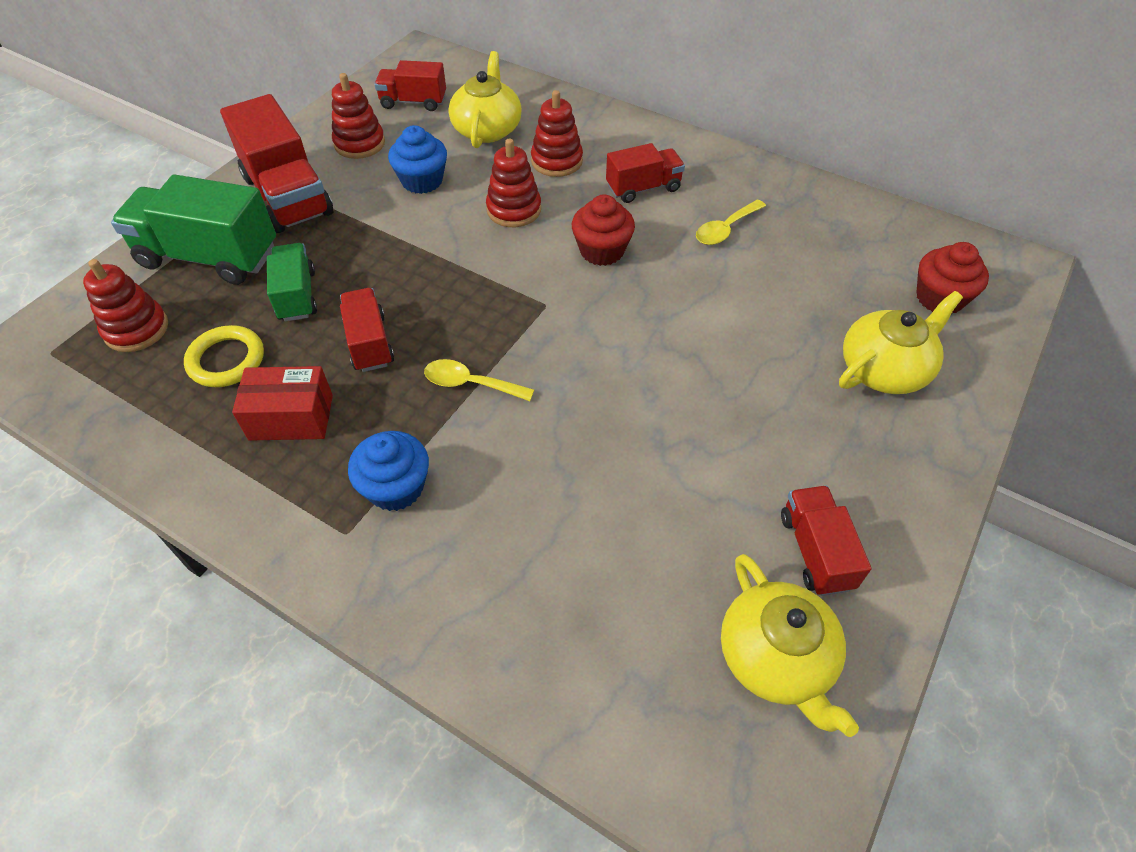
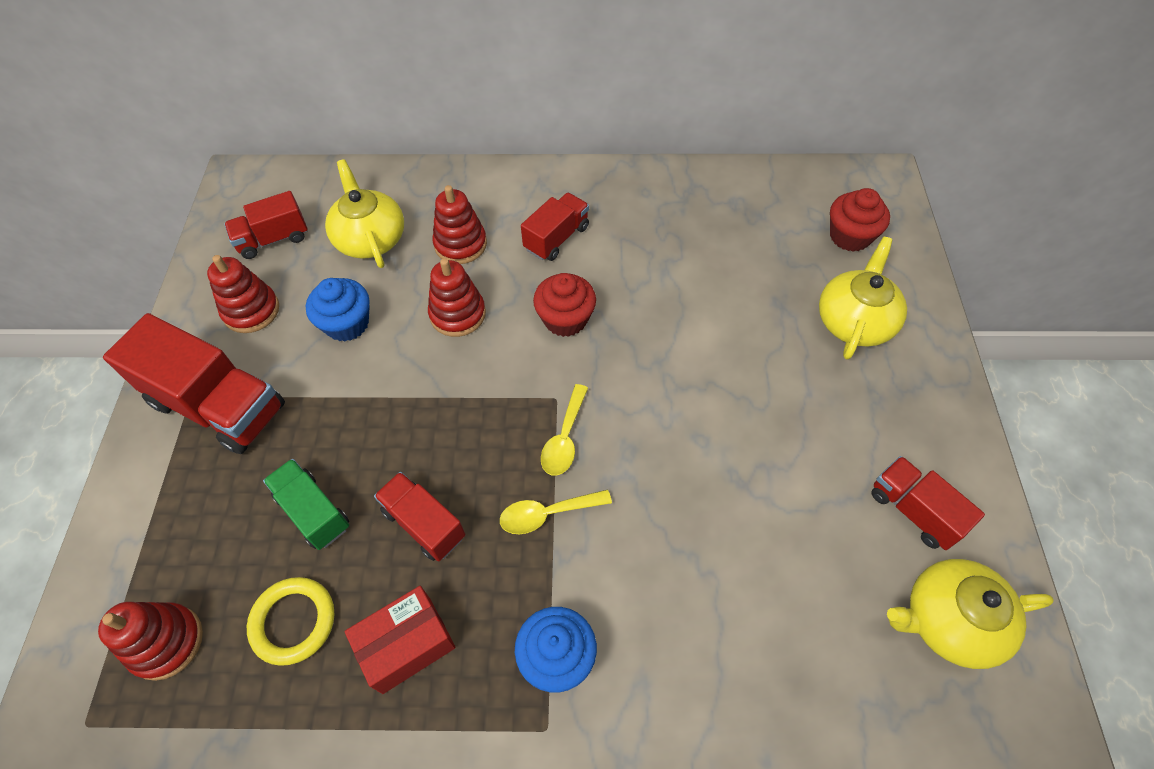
camera: 30 degrees left, 5 degrees up
(209, 257) = (184, 517): green truck -> none
(725, 229) = (652, 248): yellow spoon -> yellow spoon (564, 438)
(776, 658) = (948, 620): yellow teapot -> yellow teapot turned 135 degrees clockwise

